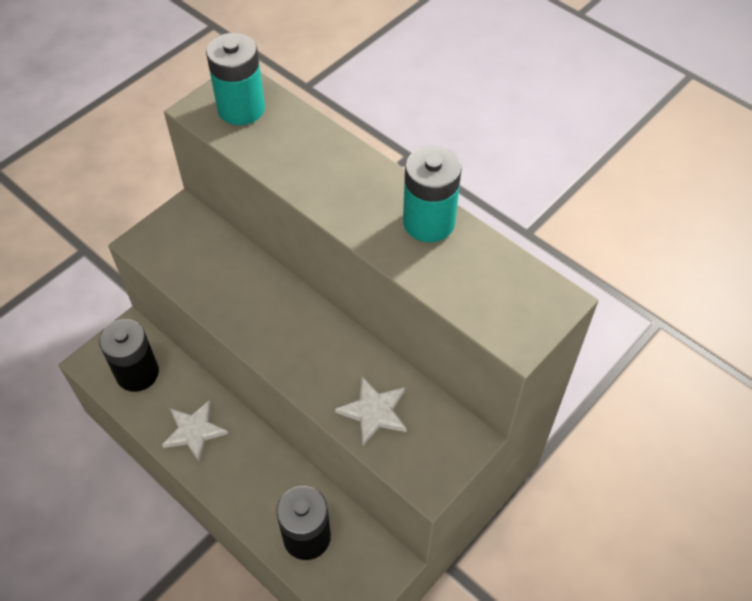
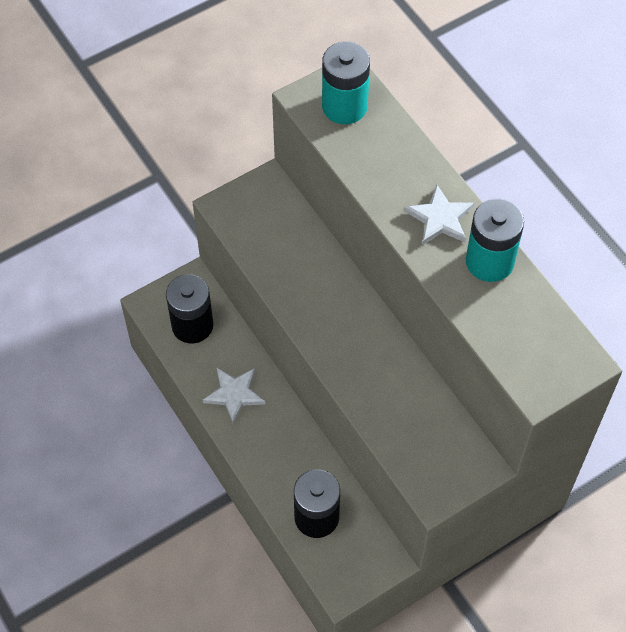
camera: 15 degrees right, 5 degrees up
(374, 412) = (401, 419): white star -> white star (440, 218)

